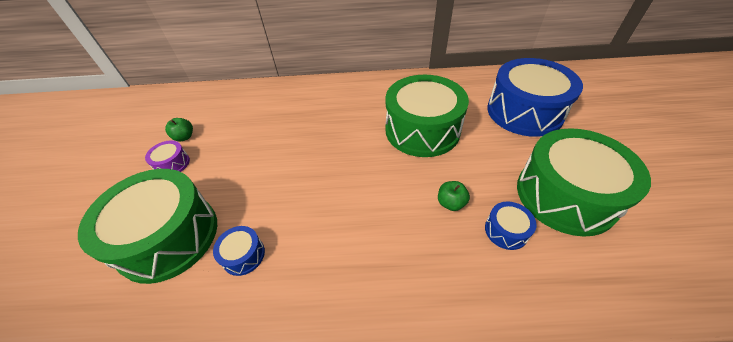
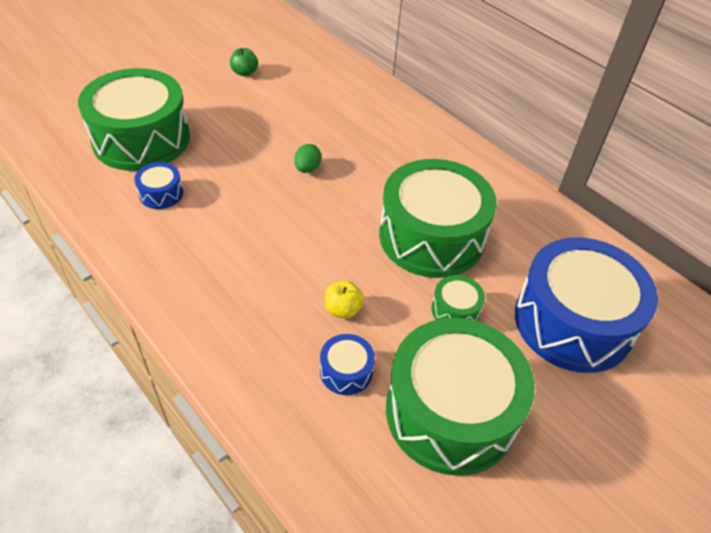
camera: 45 degrees right, 0 degrees up
(172, 164) = (209, 88): purple drum -> none
(311, 154) = (307, 168): none -> green egg
(451, 203) = (343, 309): green apple -> yellow apple
(487, 151) = (455, 310): none -> green drum

